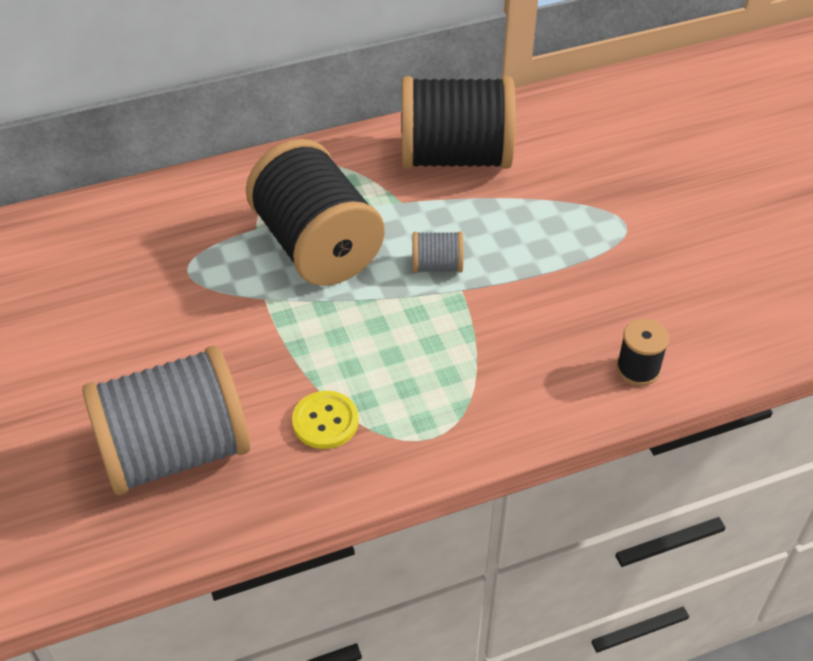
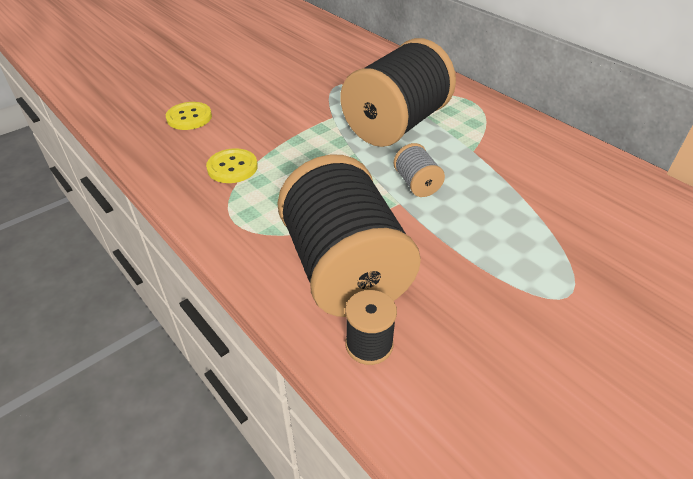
camera: 70 degrees right, 5 degrees down
(175, 451) = (189, 117): grey spool -> yellow button
(455, 157) = (550, 165): black spool -> black spool (345, 269)

